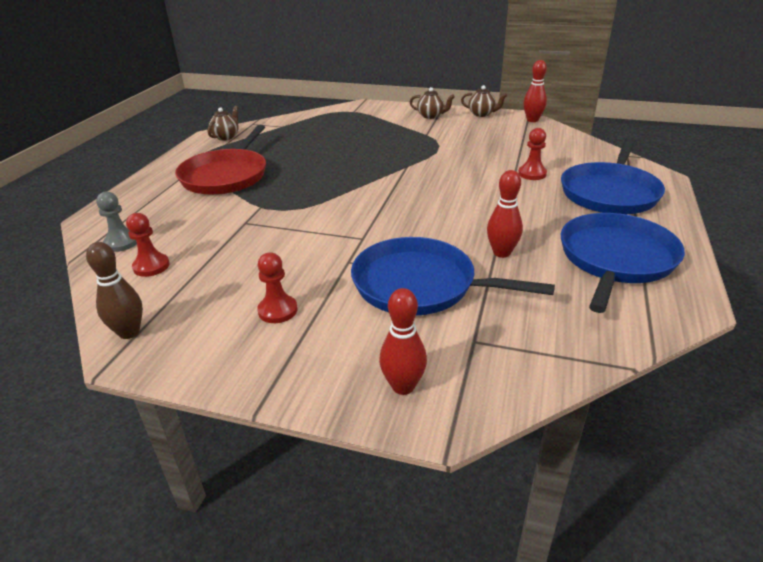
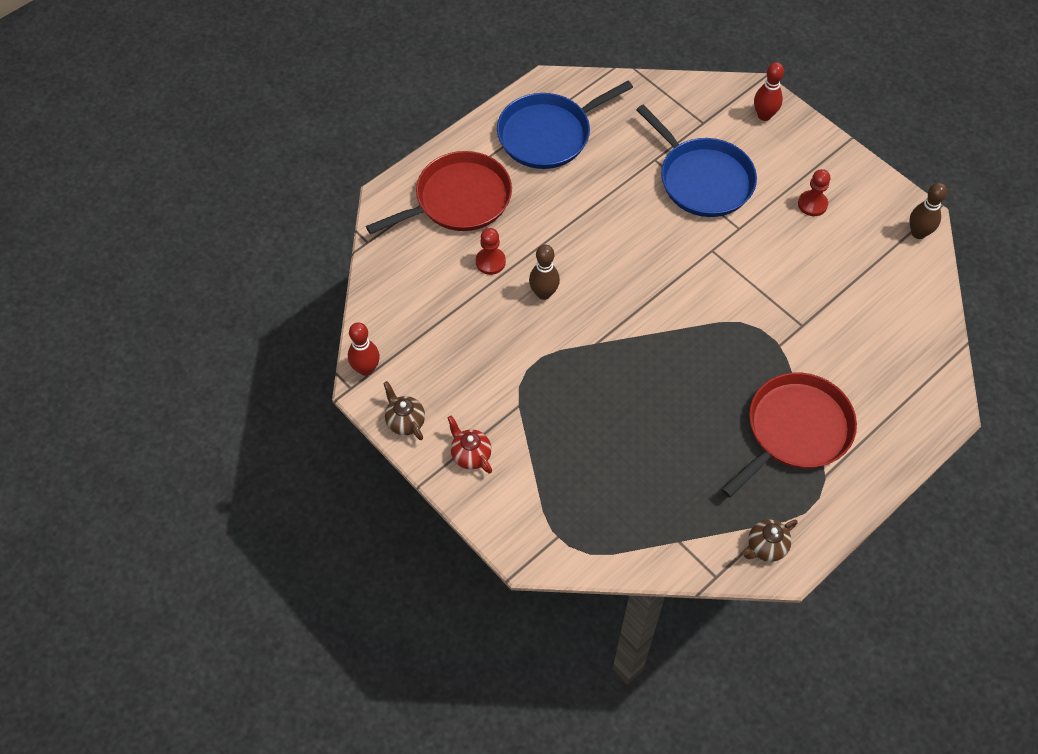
camera: 150 degrees left, 25 degrees up
(121, 243) = (920, 350): grey pawn -> none
(151, 266) = (896, 301): red pawn -> none
(431, 116) = (470, 455): brown teapot -> red teapot
(472, 173) = (543, 293): none -> brown bowling pin
(501, 253) = (619, 179): red bowling pin -> none
(610, 192) = (458, 200): blue pan -> red pan

